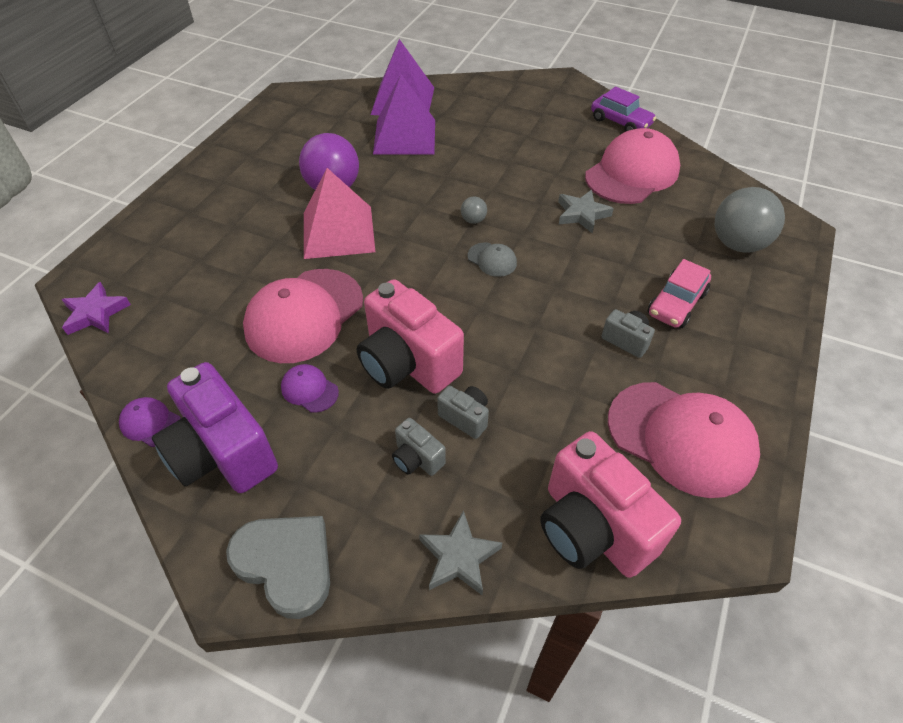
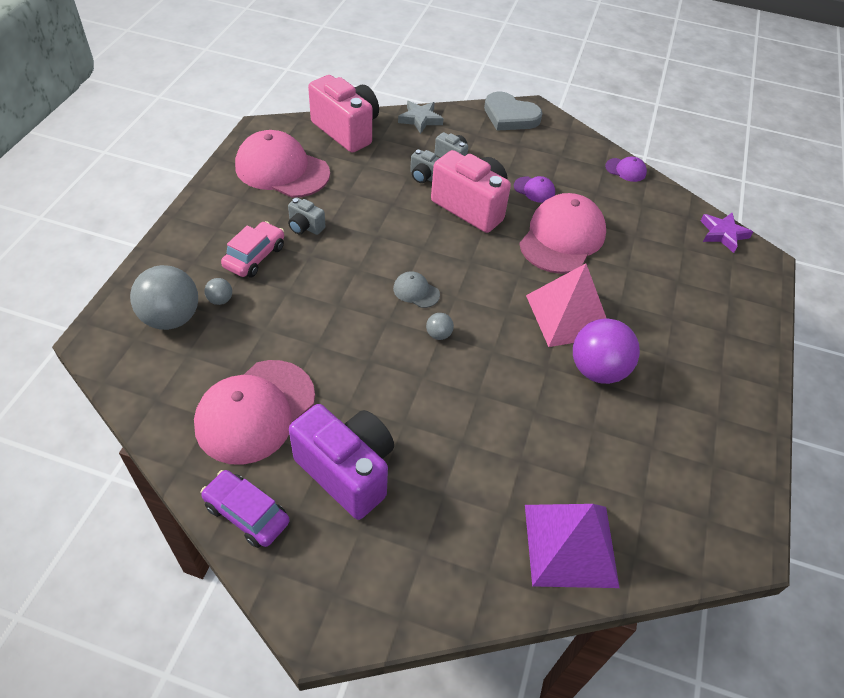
camera: 170 degrees right, 0 degrees up
(223, 453) = (571, 157): purple camera -> purple camera (347, 471)
(405, 136) = (544, 462): purple pyramid -> none
(582, 214) = (325, 347): grey star -> none
(696, 259) = (220, 300): none -> grey ball

